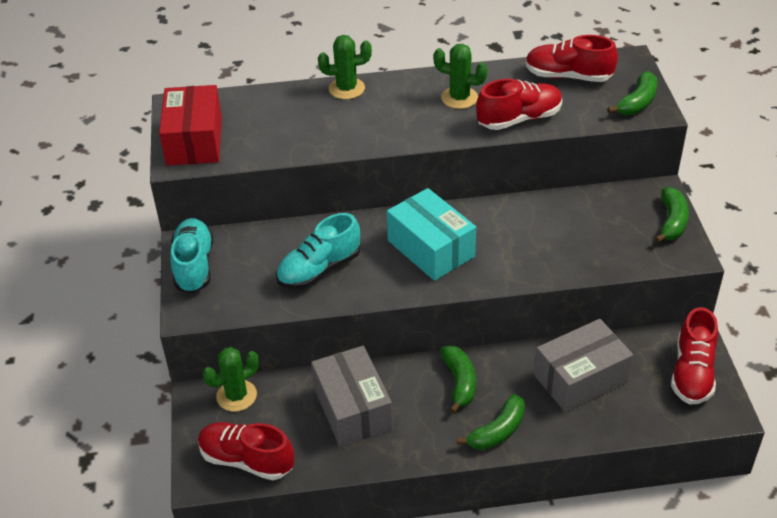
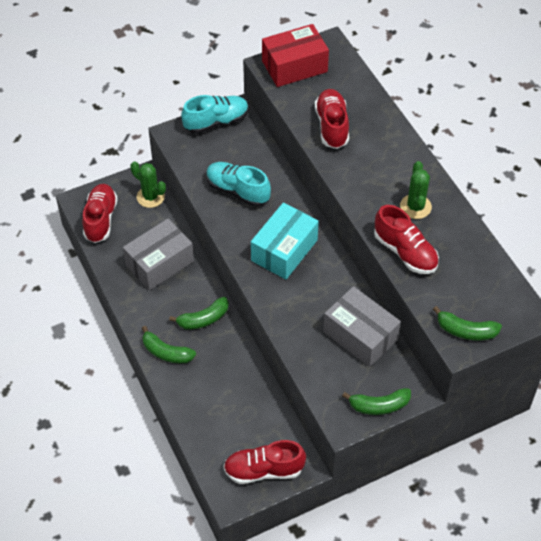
camera: 70 degrees right, 10 degrees up
(346, 89) = (394, 133): green cactus -> none
(568, 76) = (481, 274): red shoe -> red shoe (332, 126)
(580, 378) = (232, 395): grey box -> grey box (360, 335)

